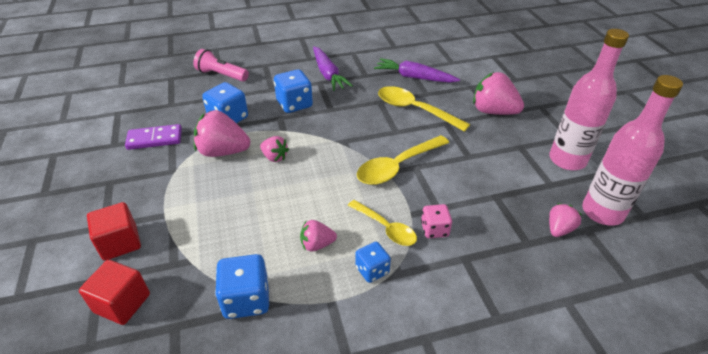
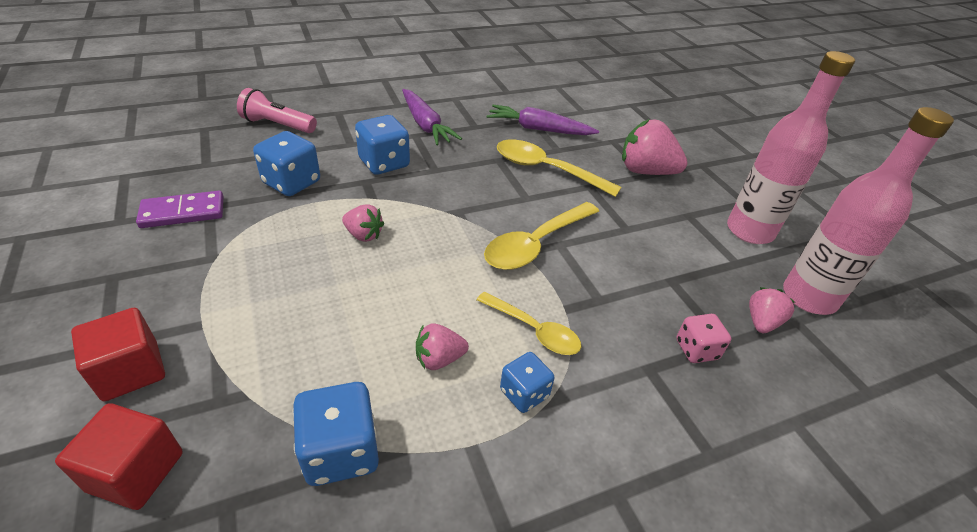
camera: 10 degrees left, 0 degrees up
(223, 152) = (287, 229): pink strawberry -> none
(434, 229) = (600, 330): pink dice -> pink dice (696, 349)

